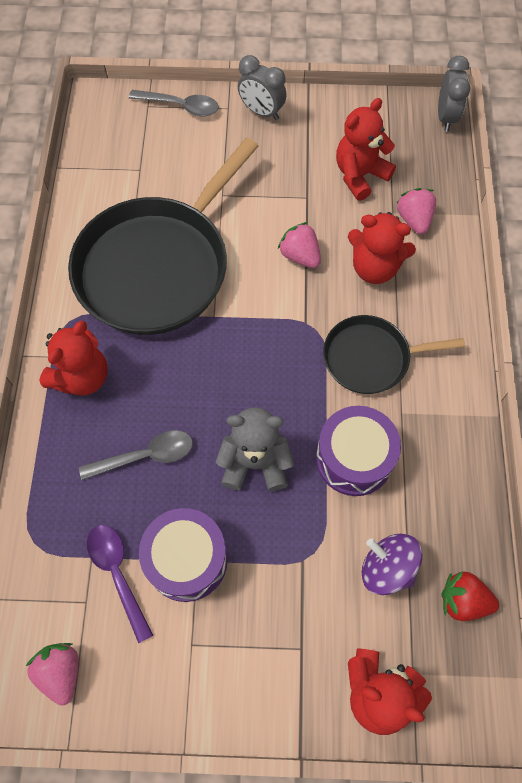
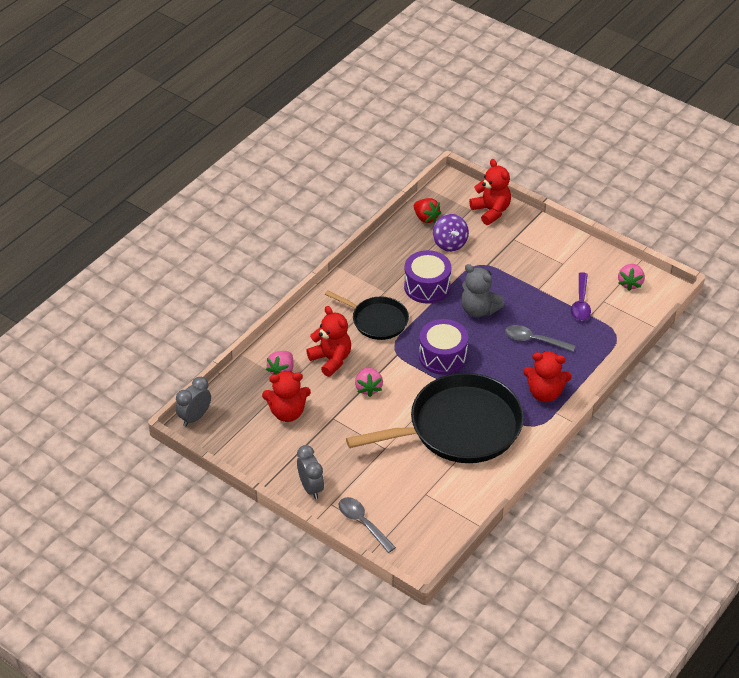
camera: 145 degrees left, 20 degrees down
(82, 377) = (545, 393): red teddy bear -> red teddy bear turned 150 degrees counterclockwise
(187, 560) = (543, 291): purple drum -> purple drum (443, 356)

